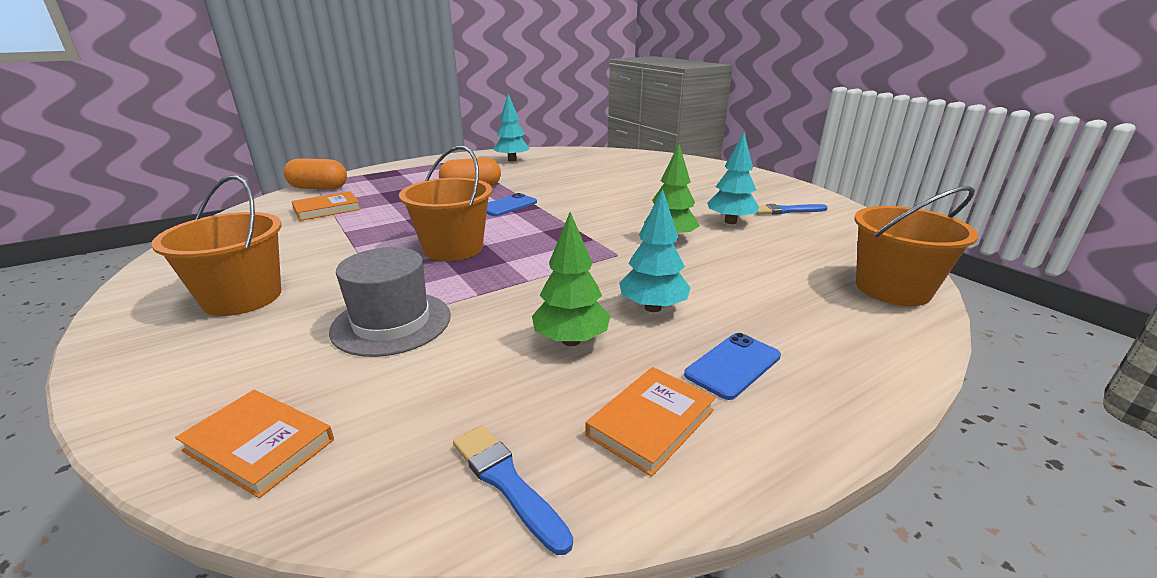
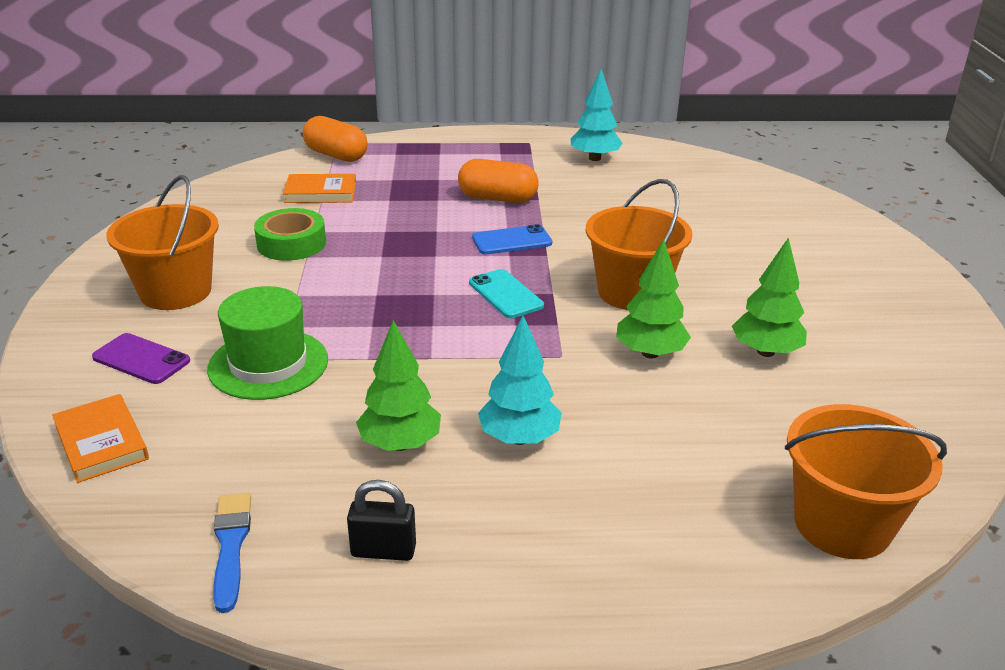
camera: 30 degrees right, 5 degrees up
(248, 357) = (141, 359): none -> purple phone
(331, 242) = (291, 243): none -> green tape
(391, 323) = (268, 364): grey hat -> green hat
(453, 248) = (396, 289): orange bucket -> orange bucket (632, 292)
(538, 232) = (505, 294): none -> turquoise phone
(651, 422) = (383, 550): orange book -> black padlock
(730, 221) = (765, 352): turquoise tree -> green tree
(733, 365) = (521, 532): blue phone -> none
(785, 211) = (874, 358): blue brush -> none

